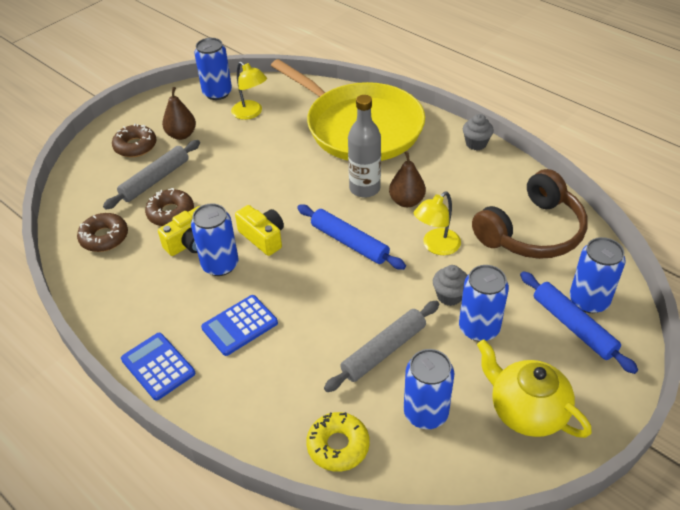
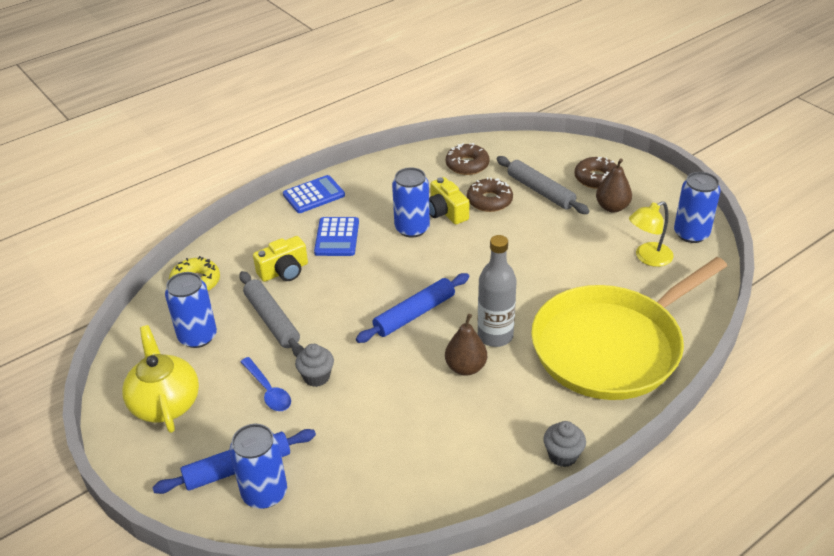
camera: 100 degrees right, 5 degrees down
(240, 325) = (337, 237): blue calculator -> blue calculator turned 150 degrees counterclockwise
(263, 237) = (439, 256): yellow camera -> yellow camera (284, 271)
(436, 246) = (388, 379): yellow lamp -> none
(479, 328) = (268, 391): blue can -> blue spoon
(526, 410) = (165, 403): yellow teapot -> yellow teapot turned 75 degrees counterclockwise
(531, 231) = (385, 470): brown headphones -> none

